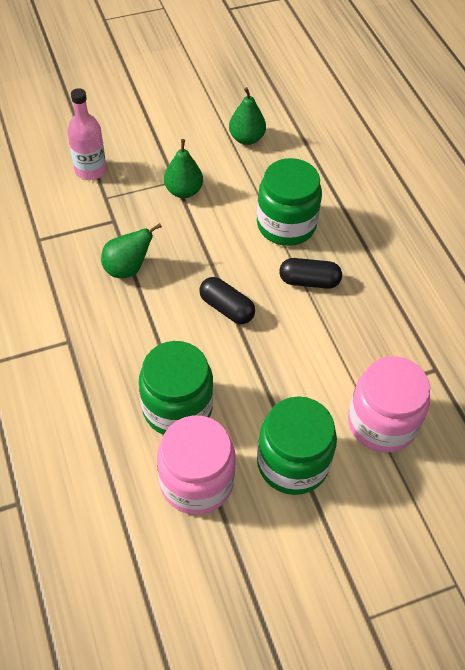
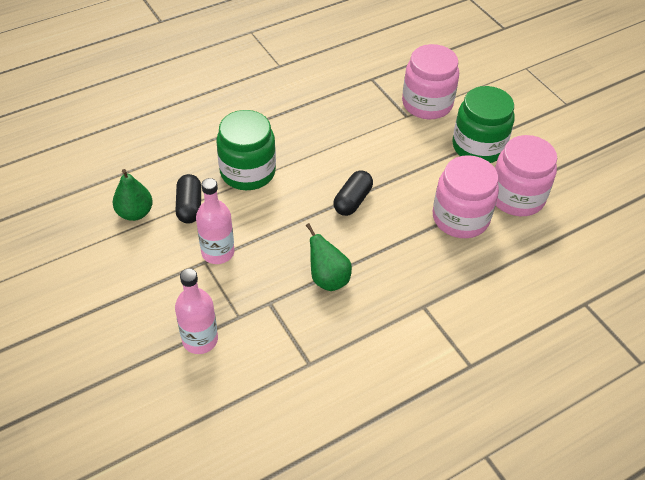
camera: 100 degrees left, 5 degrees down
(177, 408) = (460, 218): green jar -> pink jar
(183, 191) = (218, 252): green pear -> pink bottle
(309, 281) = (308, 152): black capsule -> black capsule (189, 206)

